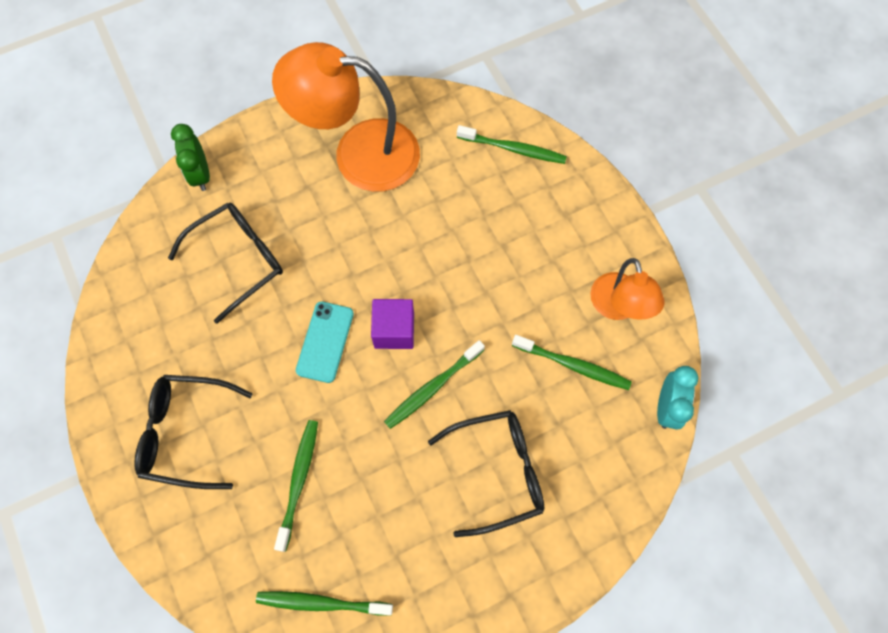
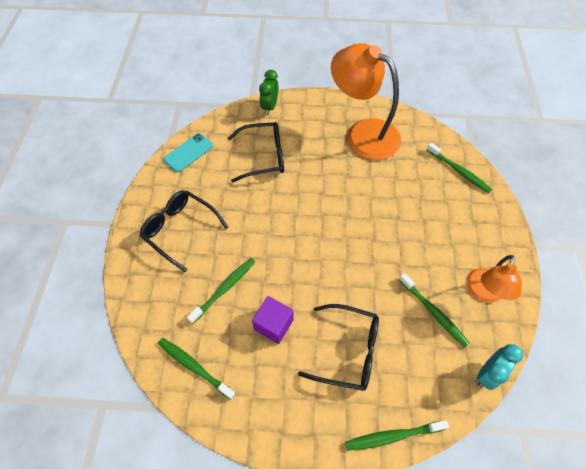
camera: 30 degrees right, 10 degrees down
(325, 342) = (285, 221): turquoise phone -> turquoise phone (188, 152)
(394, 330) = (329, 235): purple cube -> purple cube (273, 324)
(432, 387) = (334, 278): green toothbrush -> green toothbrush (393, 436)

